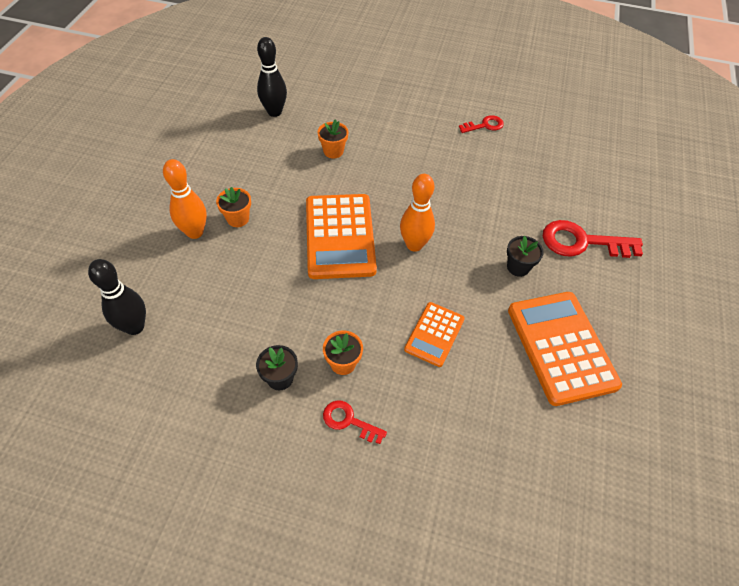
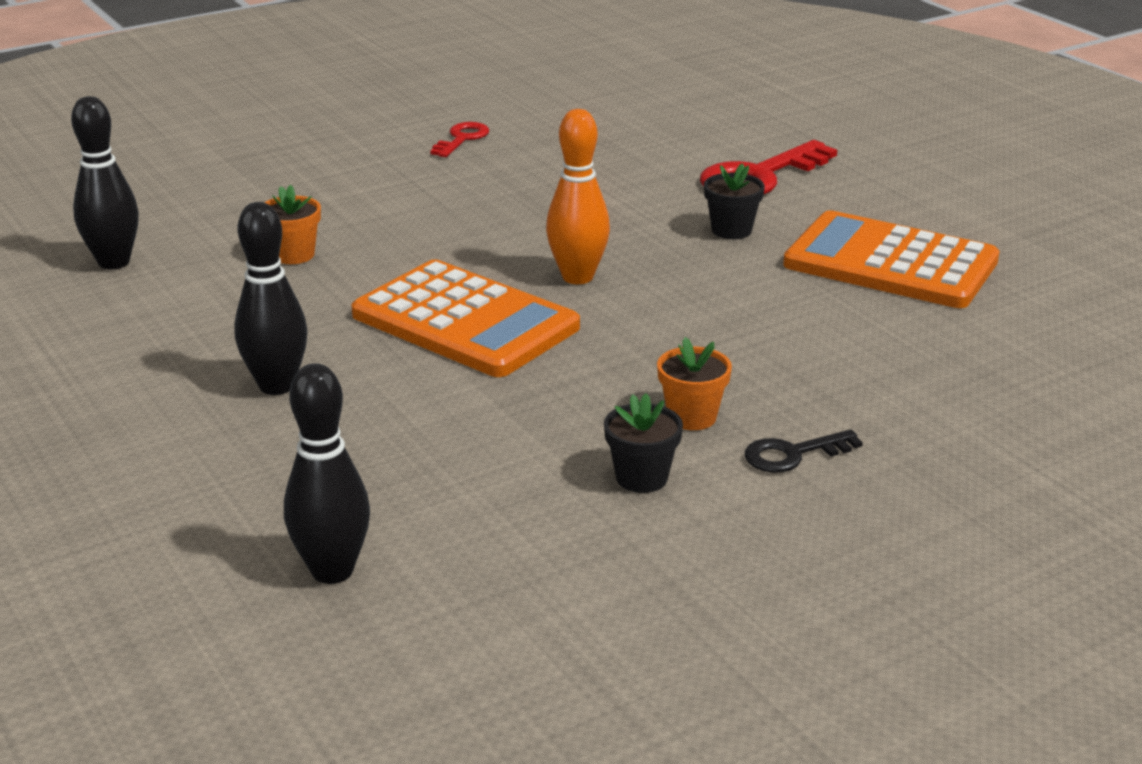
camera: 45 degrees left, 25 degrees down
(195, 232) = (232, 434): orange bowling pin -> none
(238, 219) = (276, 386): orange flower pot -> black bowling pin
(349, 421) = (793, 454): red key -> black key
(434, 334) = (747, 331): orange calculator -> none

